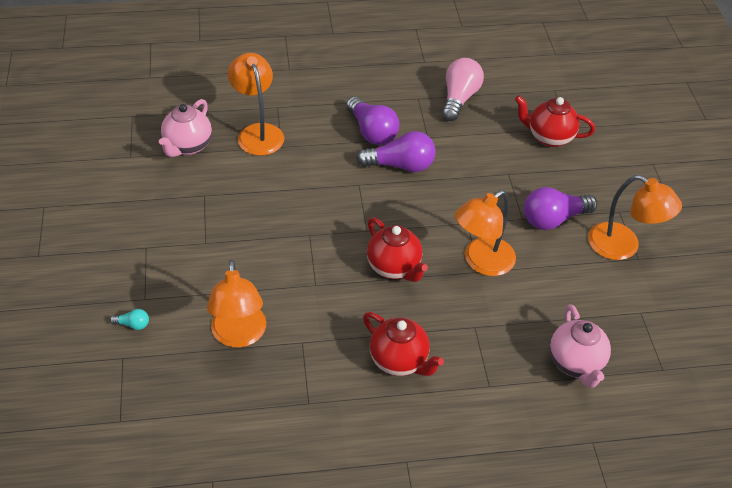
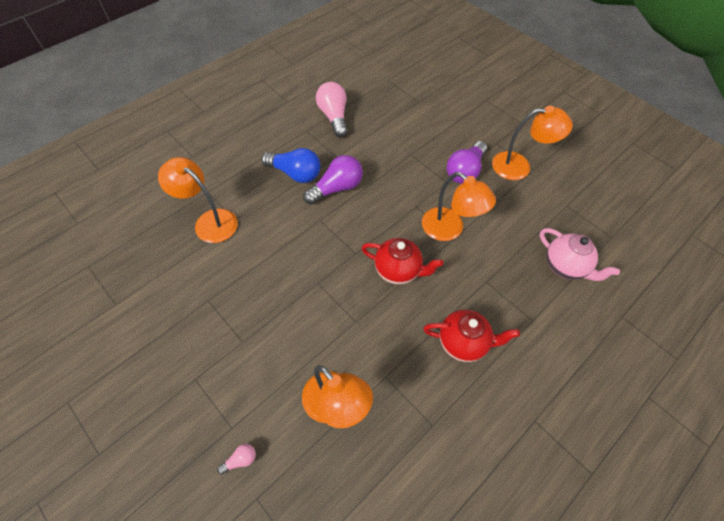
camera: 35 degrees left, 10 degrees up
(133, 324) = (240, 459): turquoise light bulb -> pink light bulb
(187, 146) = (160, 266): pink teapot -> none
(372, 132) = (295, 173): purple light bulb -> blue light bulb
(481, 262) = (449, 230): orange lamp -> orange lamp turned 60 degrees counterclockwise
(549, 137) = (413, 114): red teapot -> none

